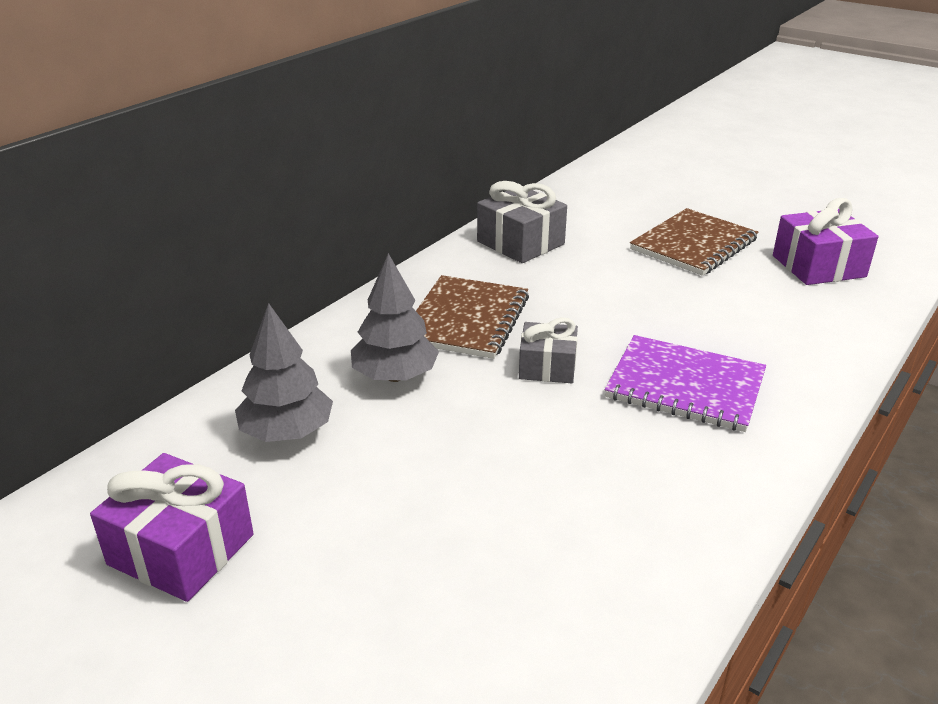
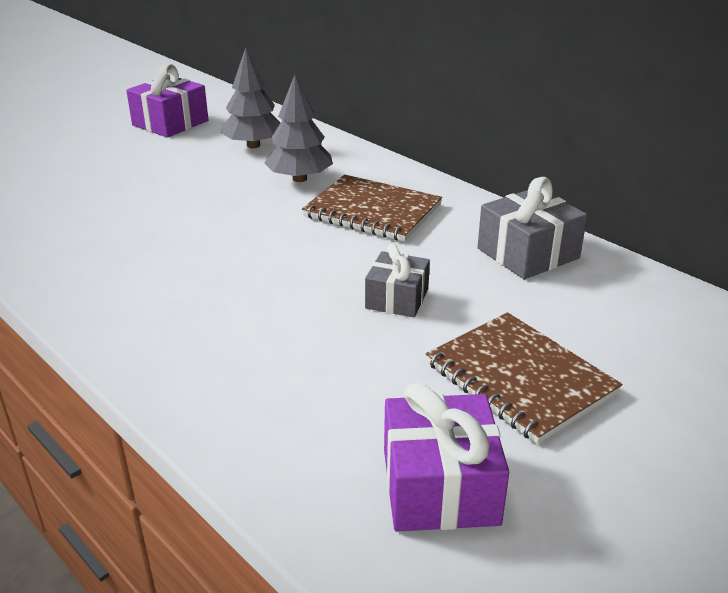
camera: 100 degrees right, 0 degrees up
(547, 367) = (281, 238): grey gift -> grey gift (397, 298)
(685, 386) = (215, 299): purple notebook -> none

